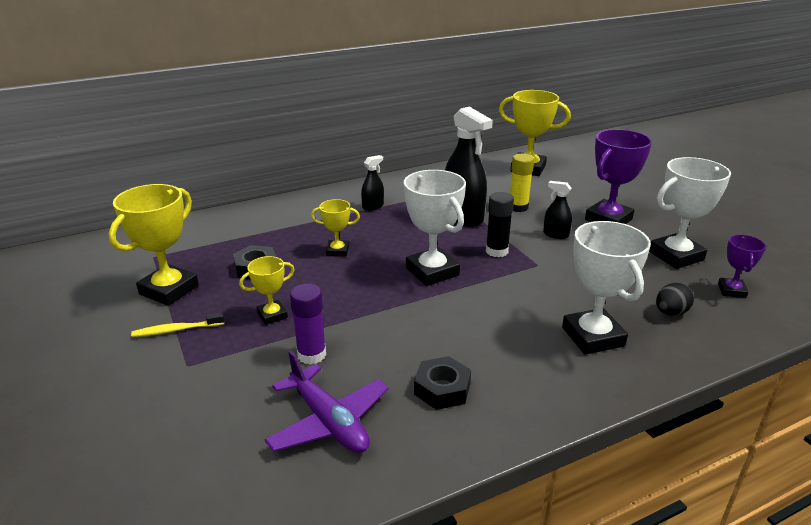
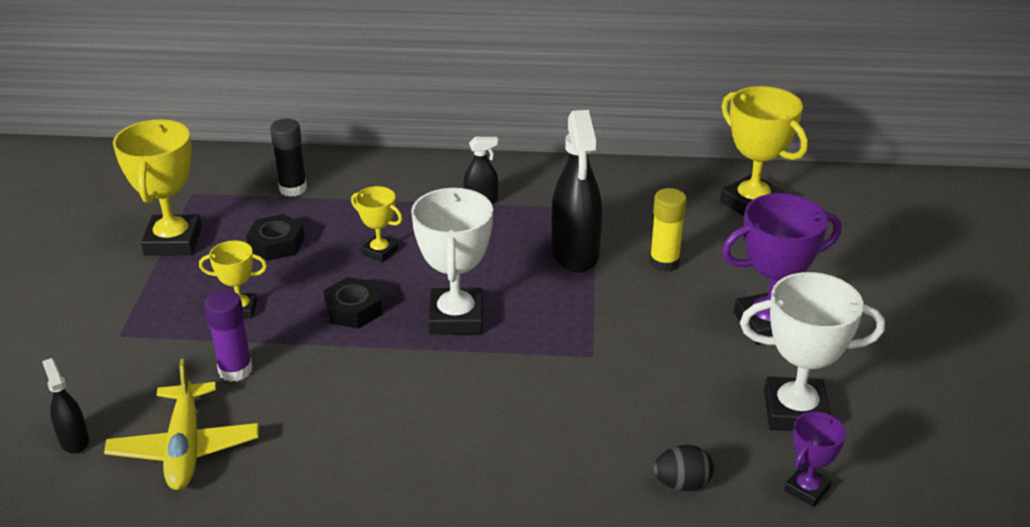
camera: 30 degrees right, 5 degrees up
(169, 290) = (173, 241): yellow trophy -> yellow trophy turned 60 degrees counterclockwise
(176, 330) = (142, 292): yellow toothbrush -> none
(329, 422) = (185, 447): purple plane -> yellow plane
(442, 389) = (320, 461): black nut -> black nut (353, 309)
(497, 251) = (562, 318): black glue stick -> black glue stick (293, 189)
(555, 234) = (666, 321): black spray bottle -> black spray bottle (74, 440)
(593, 337) = (546, 473): white trophy -> none

